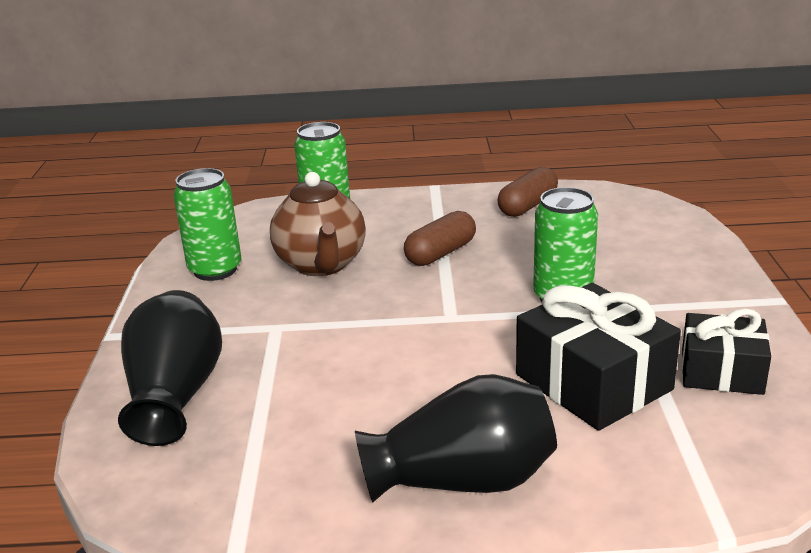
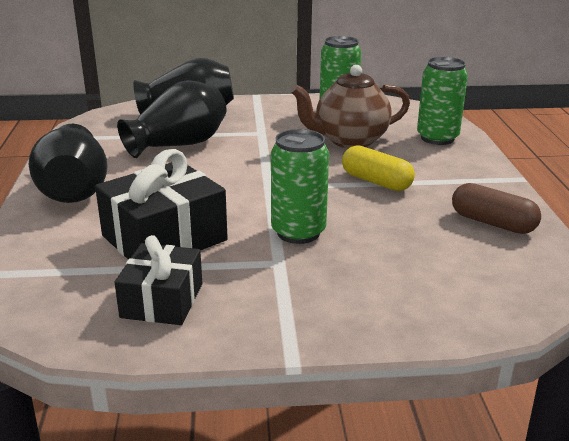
camera: 85 degrees right, 0 degrees up
(305, 395) = (179, 145): none -> black vase
(440, 253) = (376, 182): brown capsule -> yellow capsule

